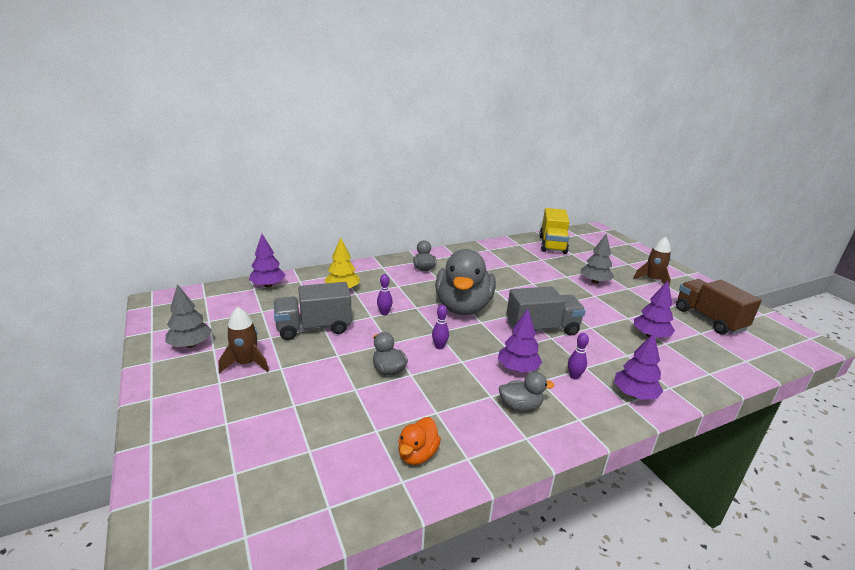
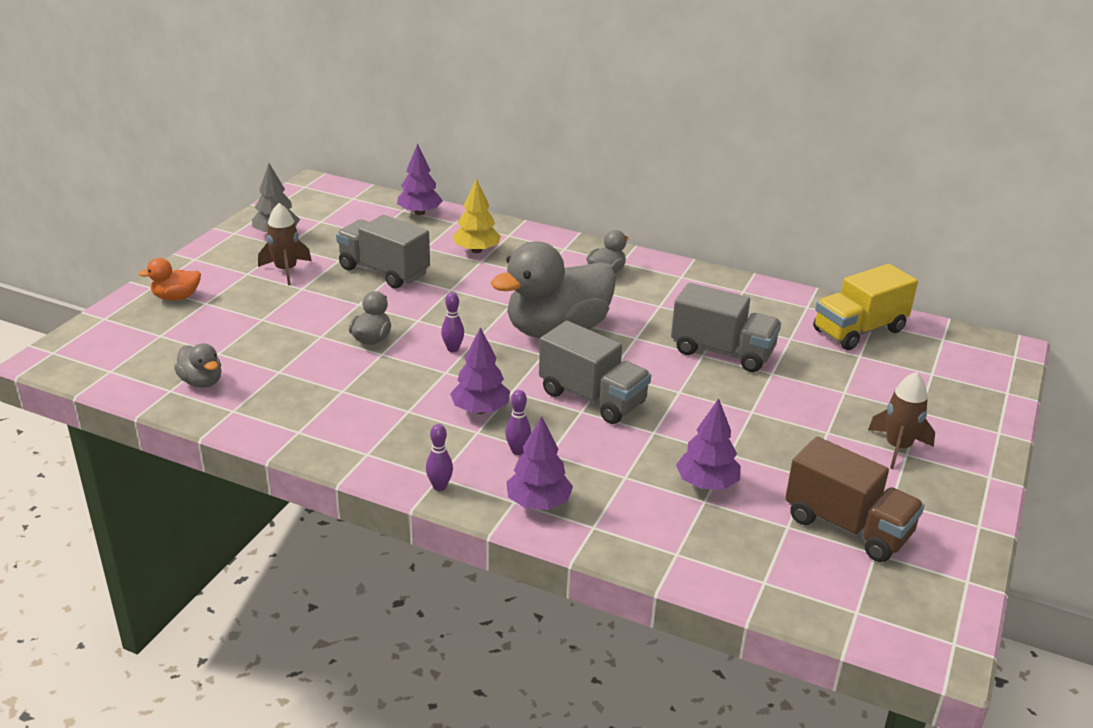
camera: 50 degrees right, 5 degrees up
(384, 313) = (468, 293): purple bowling pin -> purple bowling pin (439, 486)
(417, 454) = (272, 404): orange duck -> orange duck (176, 297)
(520, 406) = (413, 434): grey duck -> grey duck (202, 382)
(535, 278) = (722, 352): none -> grey truck
(594, 282) = (795, 399): grey tree -> none
(709, 319) = (847, 526): brown truck -> brown truck turned 105 degrees clockwise

